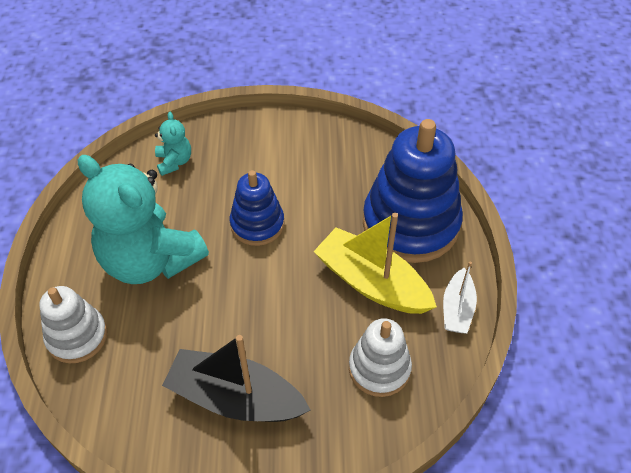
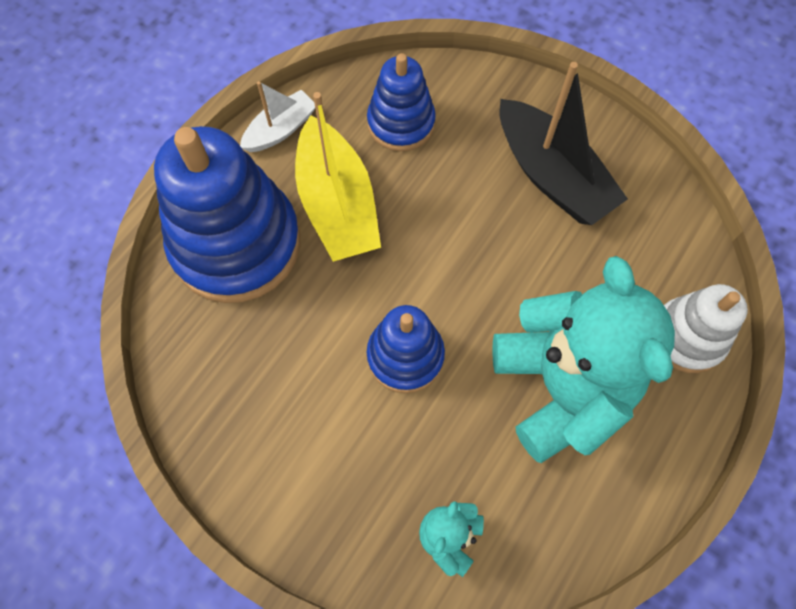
camera: 145 degrees left, 15 degrees up
(379, 368) = (401, 123): white stacking toy -> blue stacking toy

